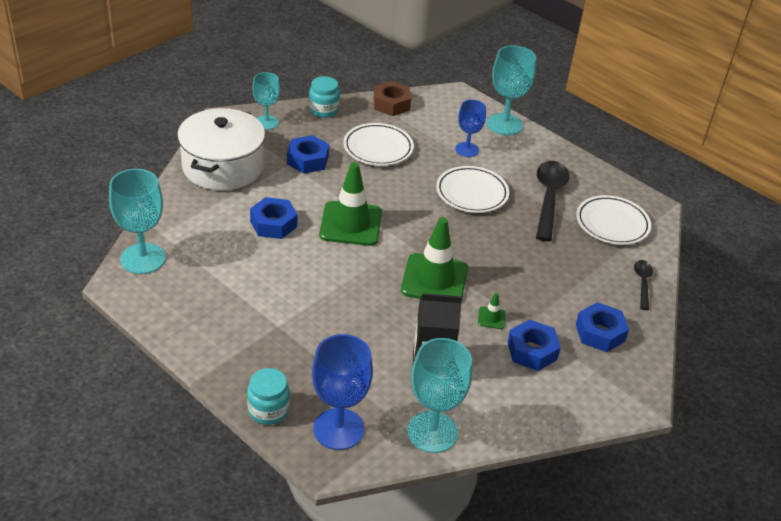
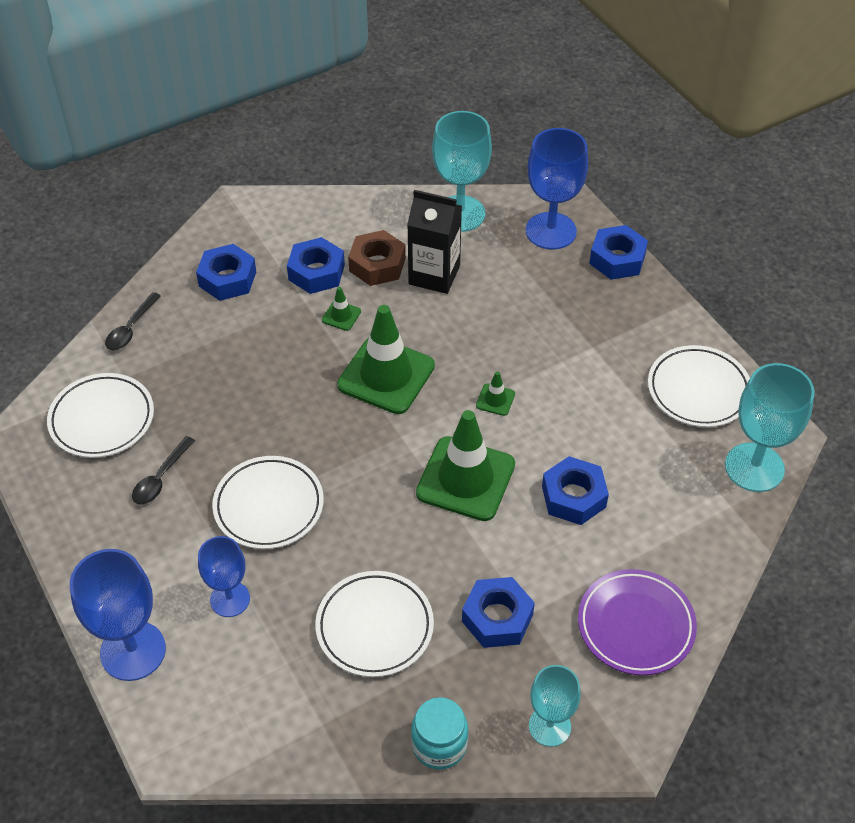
camera: 160 degrees left, 10 degrees up
(186, 305) = (698, 390): none -> white plate
(223, 166) = (635, 625): white pot -> purple plate
(268, 410) = (617, 259): turquoise jar -> blue nut
(346, 275) = (495, 400): none -> green traffic cone
(391, 104) = (309, 742): brown nut -> brown nut (377, 264)
(504, 124) = (133, 651): turquoise goblet -> blue goblet
(549, 198) = (161, 478): black spoon -> black spoon, size x0.53

